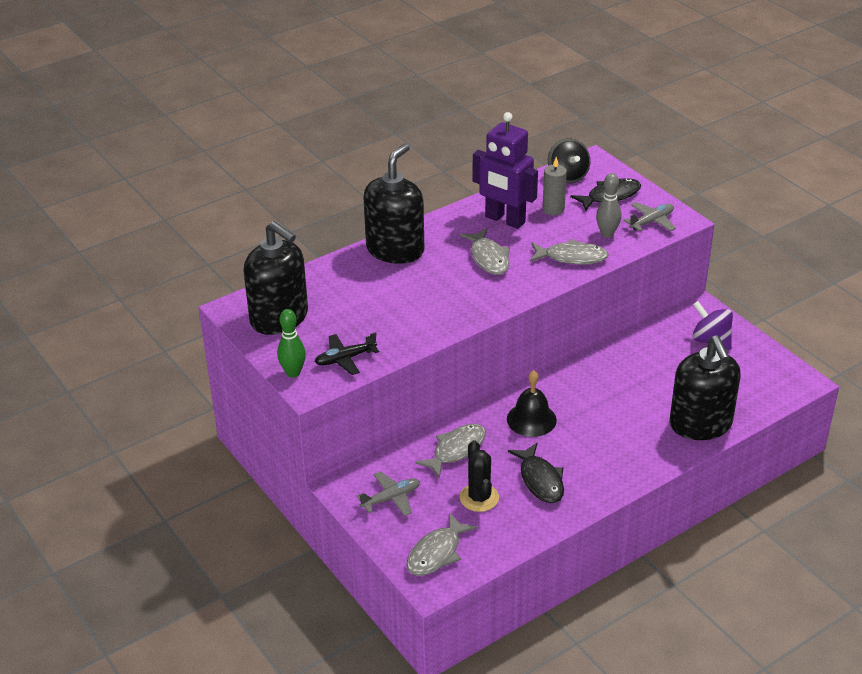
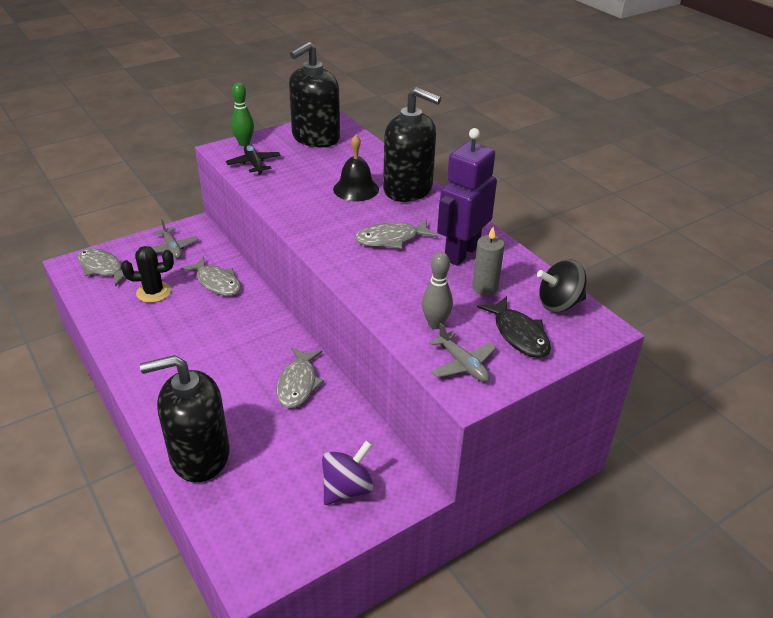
camera: 90 degrees right, 0 degrees up
(531, 419) = (244, 329): black bell -> black bell (356, 189)
(540, 480) = (160, 328): black fish -> none
(572, 257) = (388, 293): grey fish -> grey fish (298, 384)

